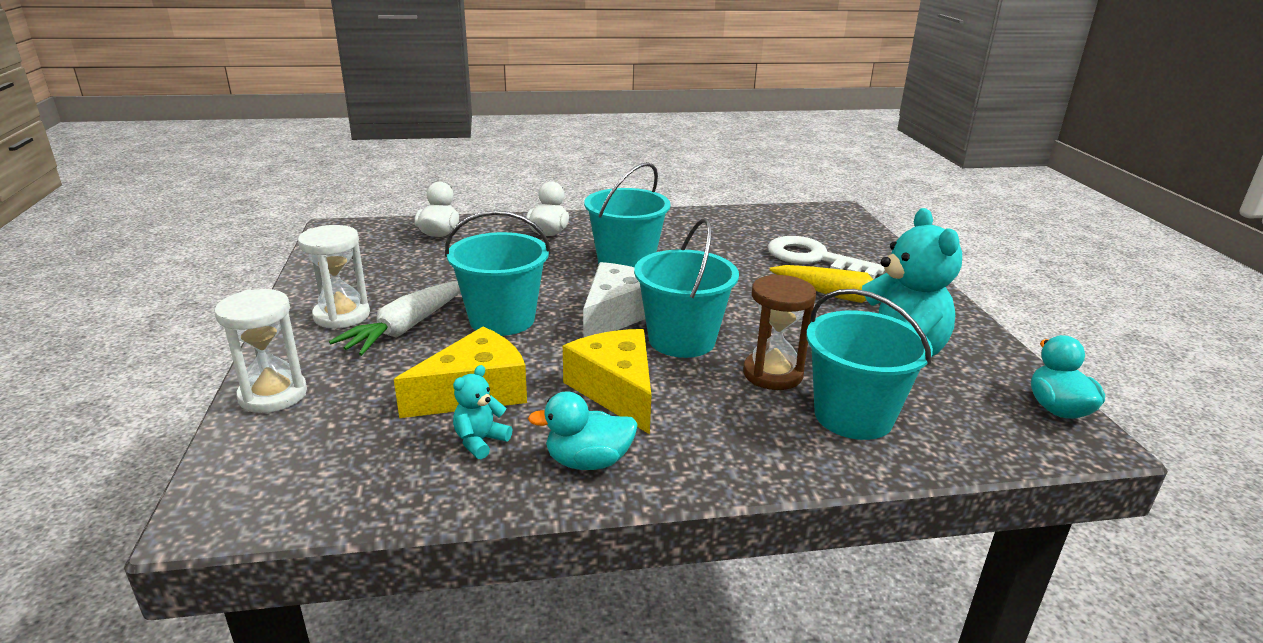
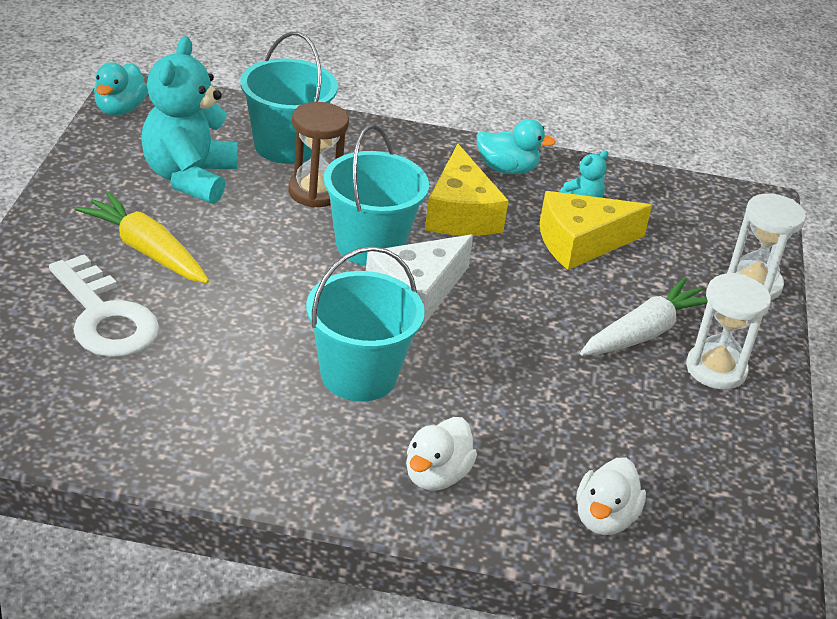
camera: 165 degrees left, 10 degrees up
(502, 319) = (542, 318): turquoise bucket -> none

